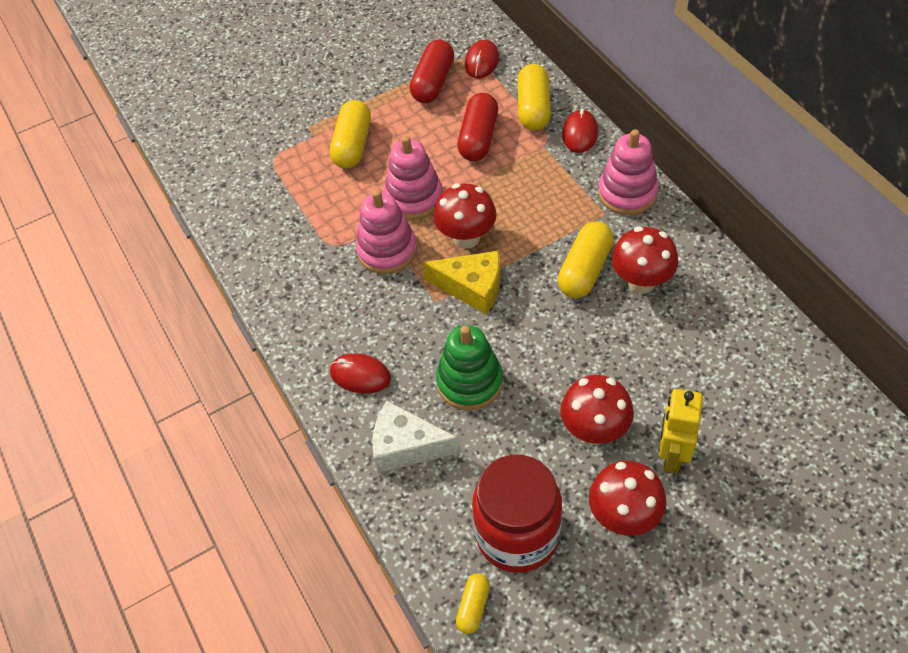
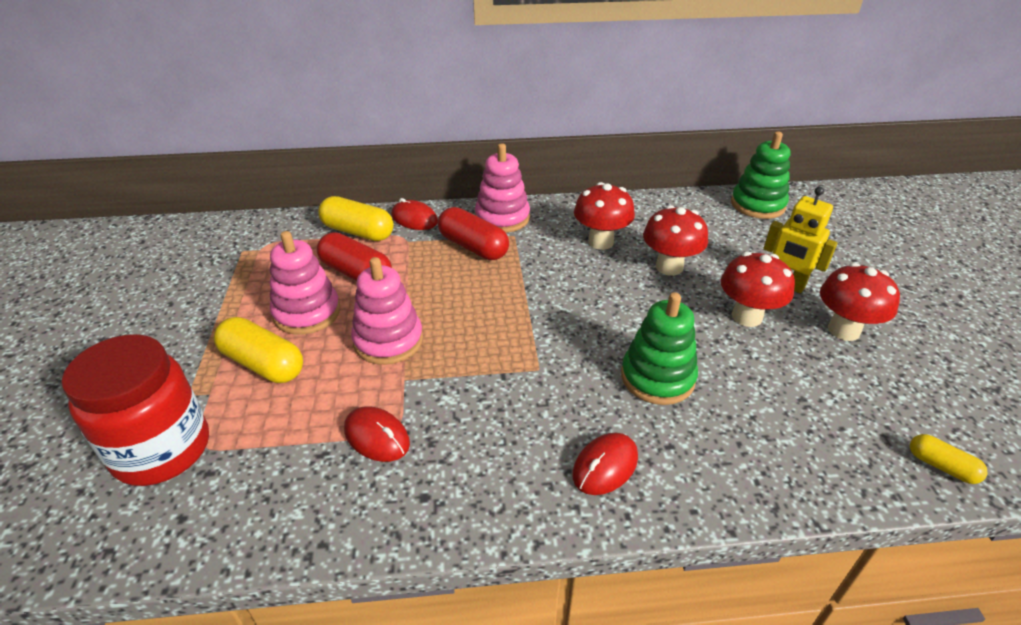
camera: 70 degrees left, 15 degrees down
(387, 250) = (442, 384): pink stacking toy -> pink stacking toy (307, 313)
(406, 446) = (722, 456): white cheese -> none
(433, 82) = (250, 278): red capsule -> red capsule (473, 247)
(466, 238) = (474, 321): red mushroom -> red mushroom (669, 267)
(472, 287) = (539, 337): yellow cheese -> none
(482, 61) = (264, 241): red mouse -> red mouse (377, 436)
(517, 535) = (855, 404): red jar -> red jar (162, 450)
(584, 270) = (567, 265): yellow capsule -> none
(824, 402) = (757, 205): none -> green stacking toy

